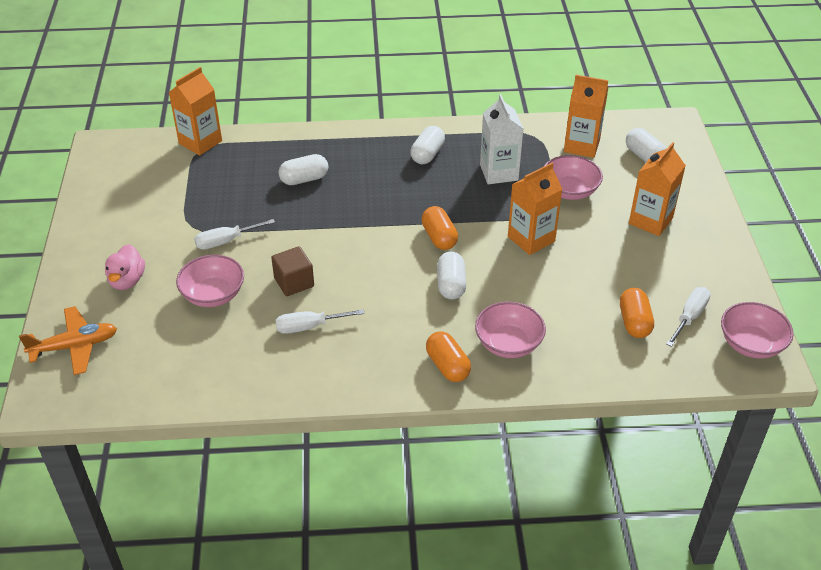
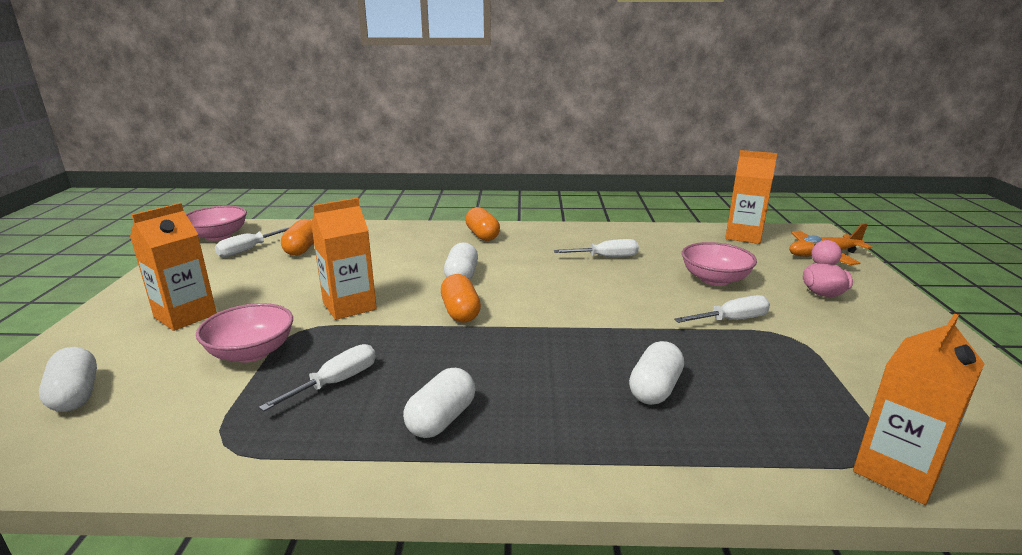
camera: 175 degrees left, 20 degrees down
(294, 282) = (631, 284): brown cube -> none
(304, 179) = (655, 389): white capsule -> white capsule turned 45 degrees counterclockwise
(499, 172) = (336, 382): white carton -> white screwdriver
(508, 344) = (424, 243): pink bowl -> none
(581, 146) = (156, 419): orange carton -> orange carton (743, 236)

